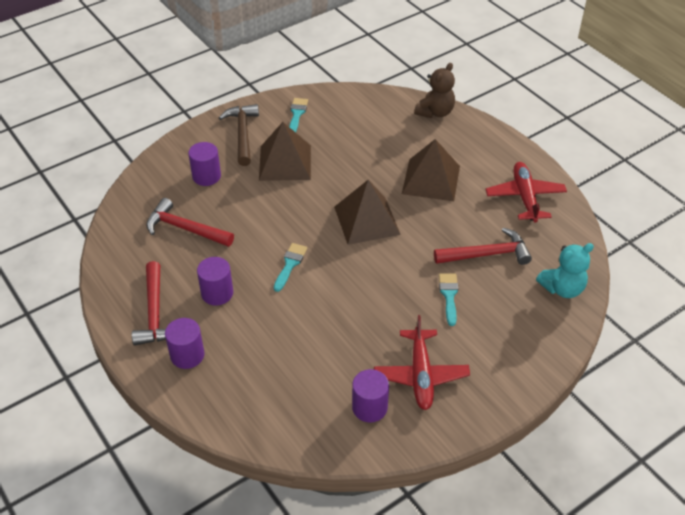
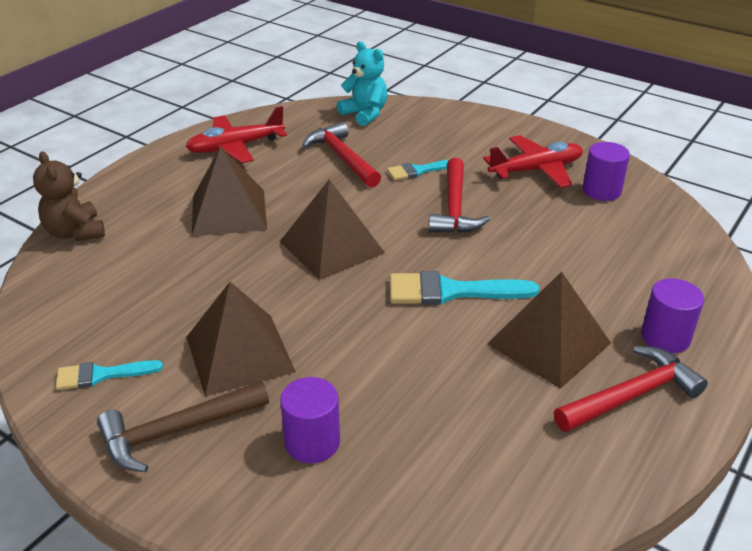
camera: 110 degrees left, 10 degrees down
(185, 229) = (451, 423): red hammer -> red hammer (454, 207)
(217, 293) = (548, 343): purple cylinder -> brown pyramid
(290, 264) = (451, 291): turquoise brush -> turquoise brush, size x1.63
(435, 112) = (75, 233): brown teddy bear -> brown teddy bear turned 135 degrees counterclockwise

